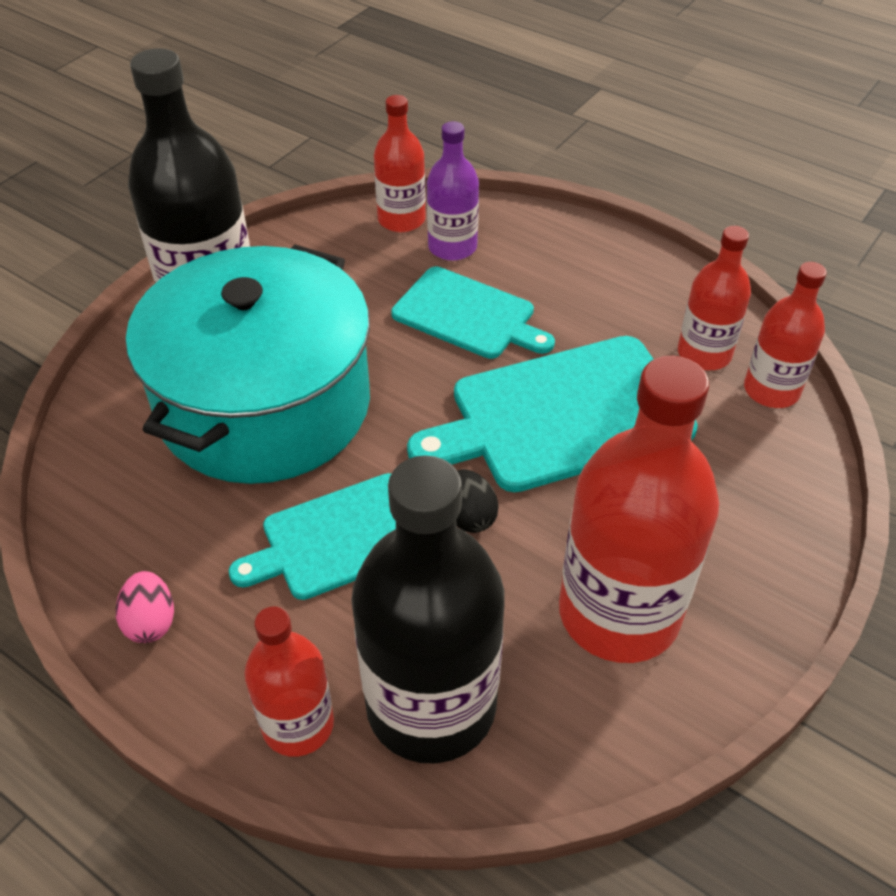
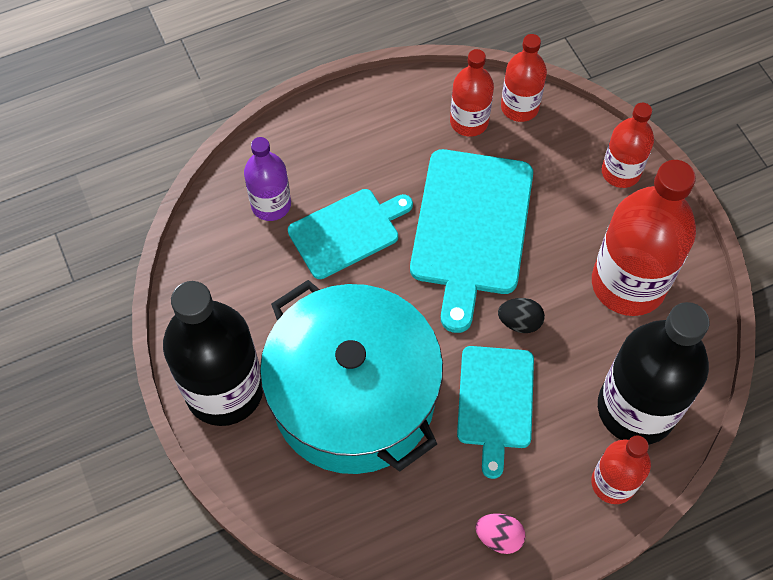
camera: 60 degrees left, 15 degrees up
(401, 219) = (217, 221): red bottle -> red bottle (620, 172)

